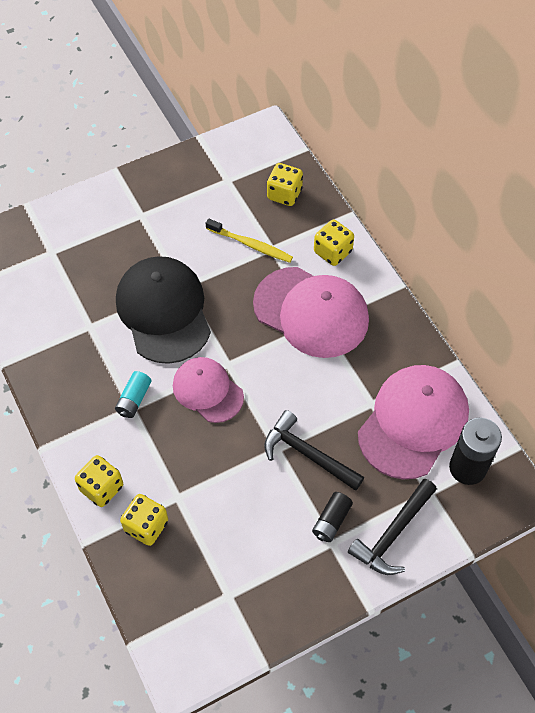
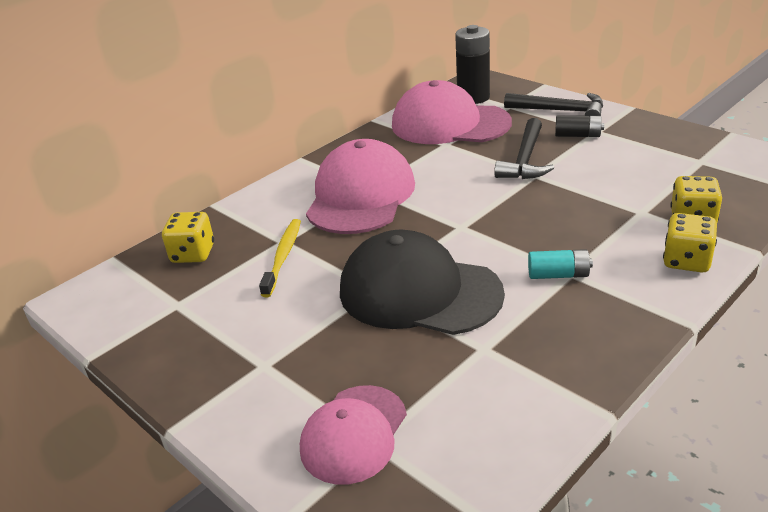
camera: 105 degrees left, 25 degrees down
(163, 311) = (419, 292): black cap -> black cap turned 60 degrees clockwise
(207, 391) = (504, 229): pink cap -> pink cap (354, 434)
(332, 252) = (272, 203): yellow dice -> none

